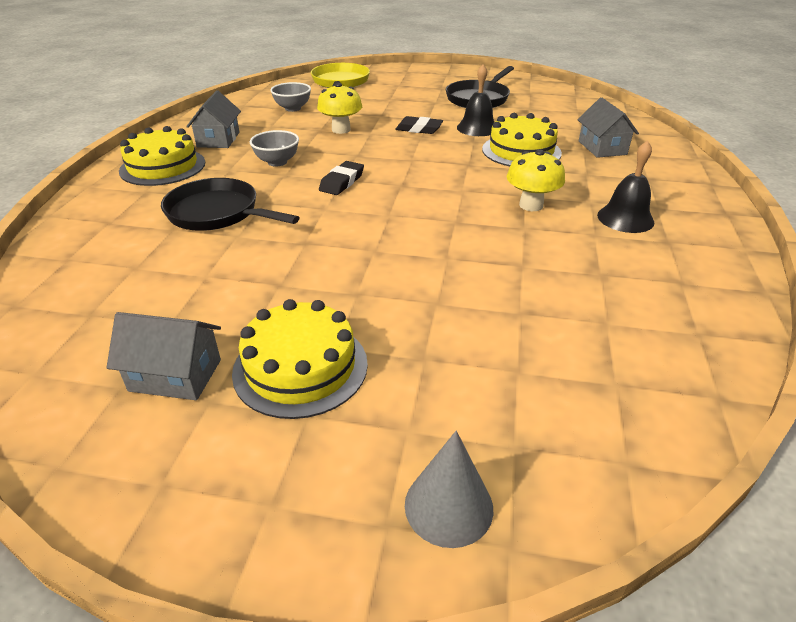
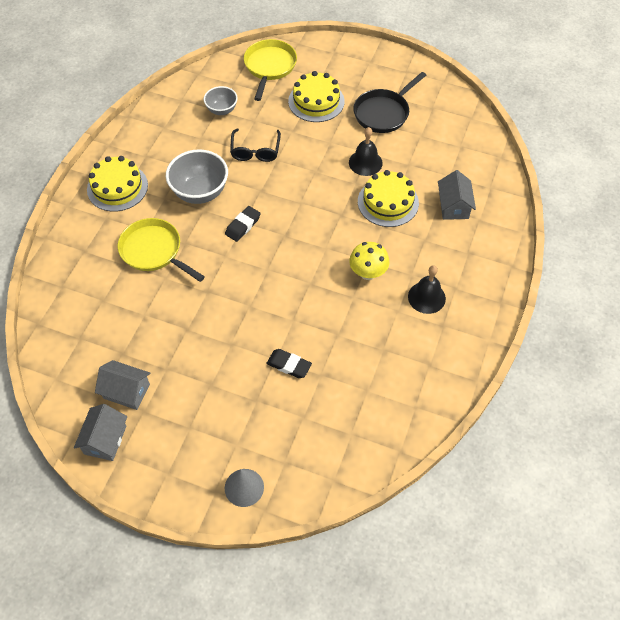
camera: 10 degrees right, 20 degrees up
(218, 139) = (159, 153): grey house -> grey house (105, 440)
(218, 213) = (154, 251): black pan -> yellow pan
(277, 162) = (200, 192): grey bowl -> grey bowl, size x1.69
(300, 367) = (190, 396): yellow cake -> yellow cake (316, 101)
(341, 130) = (255, 151): yellow mushroom -> black glasses
(419, 129) = (317, 158): black eraser -> black eraser (289, 365)

